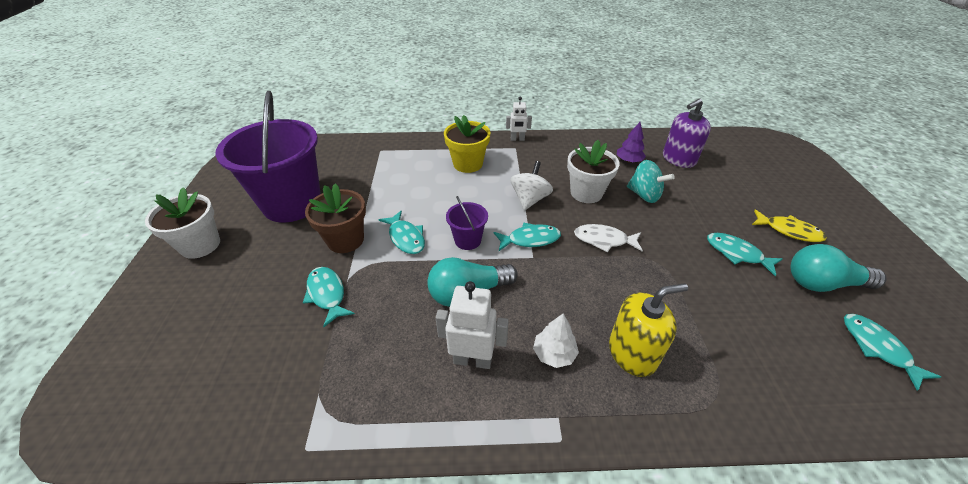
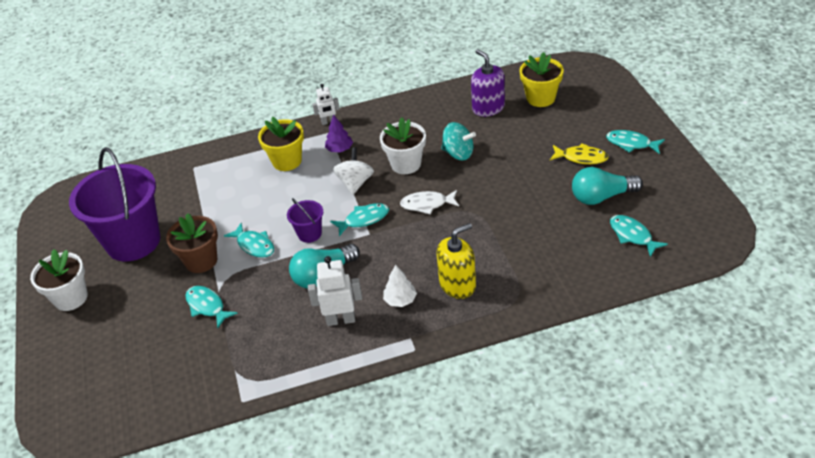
camera: 10 degrees left, 0 degrees up
(628, 161) = (441, 121): purple tree -> purple tree (339, 149)
(678, 159) = (488, 108): purple soap dispenser -> purple soap dispenser turned 105 degrees clockwise
(735, 161) = (540, 98): none -> yellow flower pot
(737, 253) = (537, 189): turquoise fish -> turquoise fish (631, 144)

